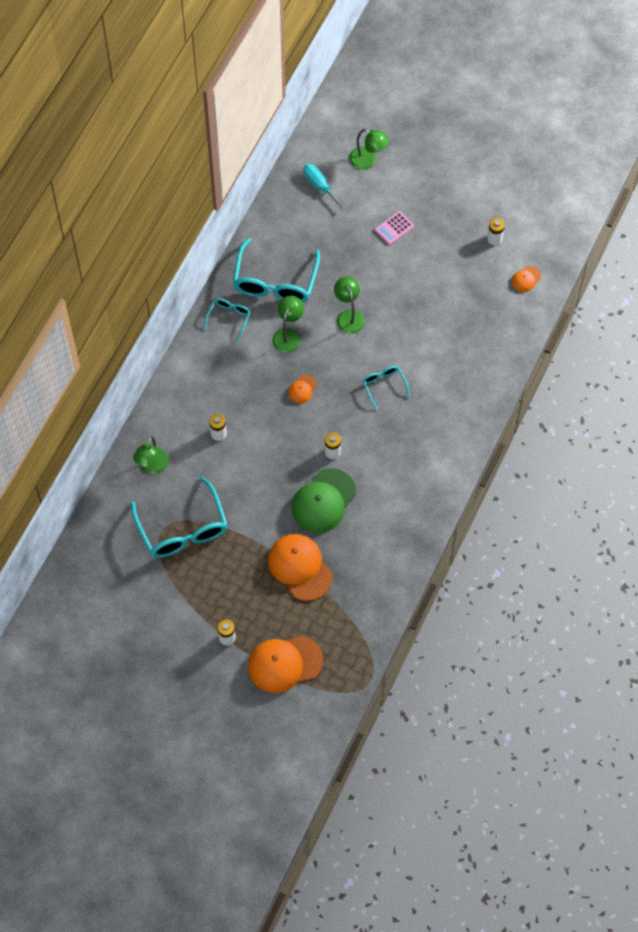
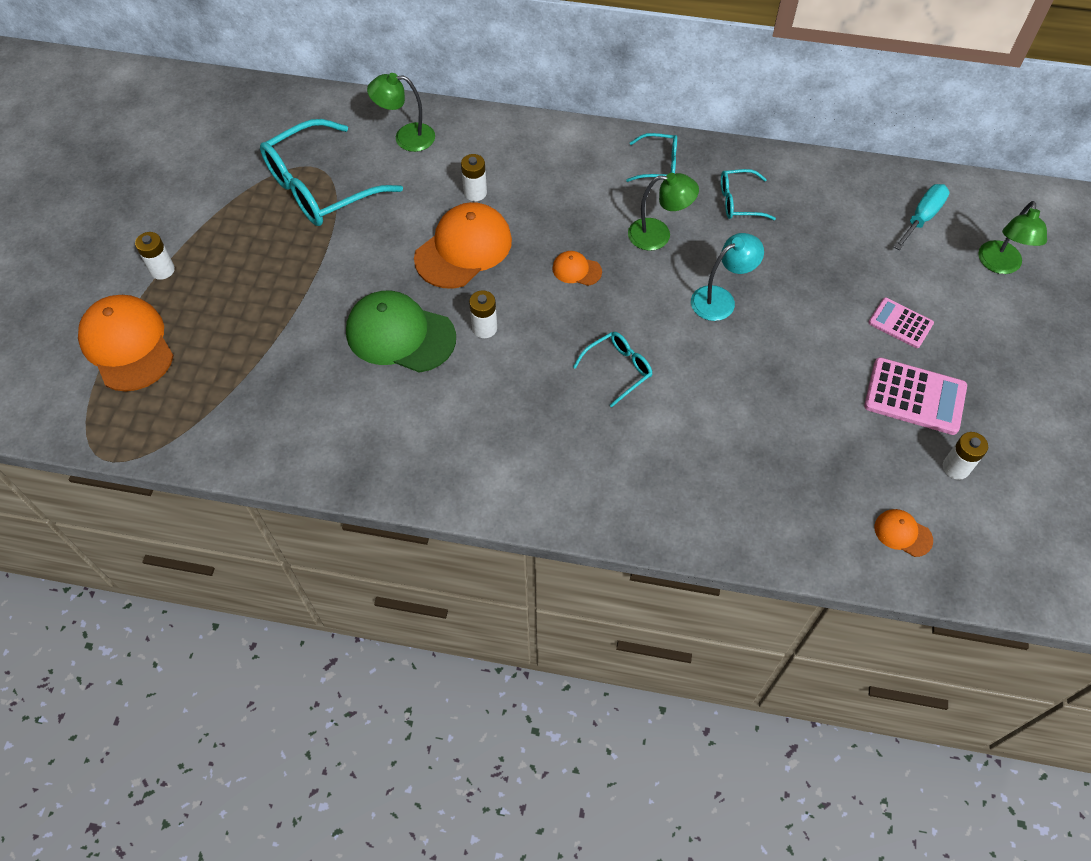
camera: 75 degrees right, 5 degrees down
(275, 281) = (739, 202): turquoise glasses -> turquoise glasses, size x0.49
(300, 567) = (285, 330): orange cap -> orange cap (463, 249)
(349, 316) = (720, 299): green lamp -> turquoise lamp
(445, 240) = (914, 396): none -> pink calculator

